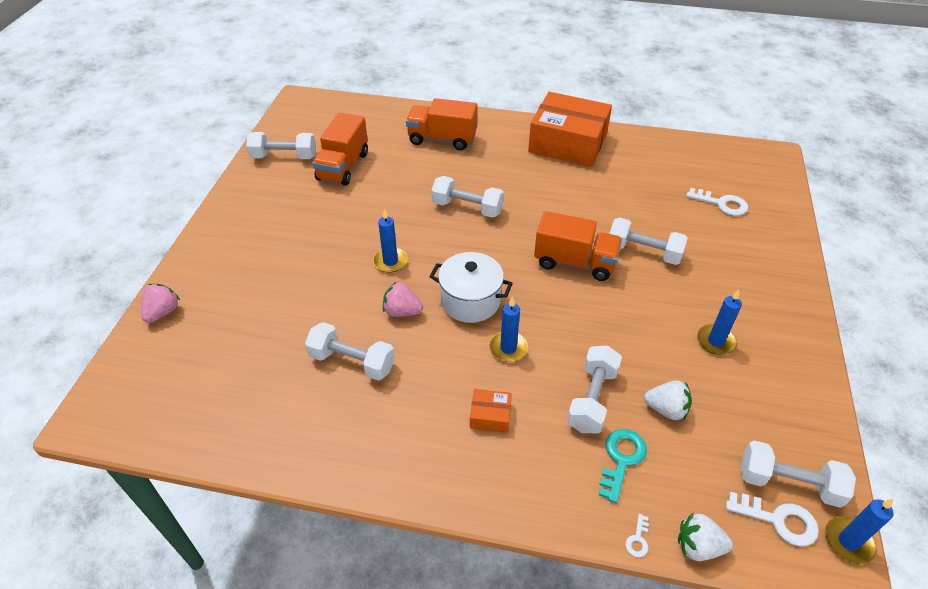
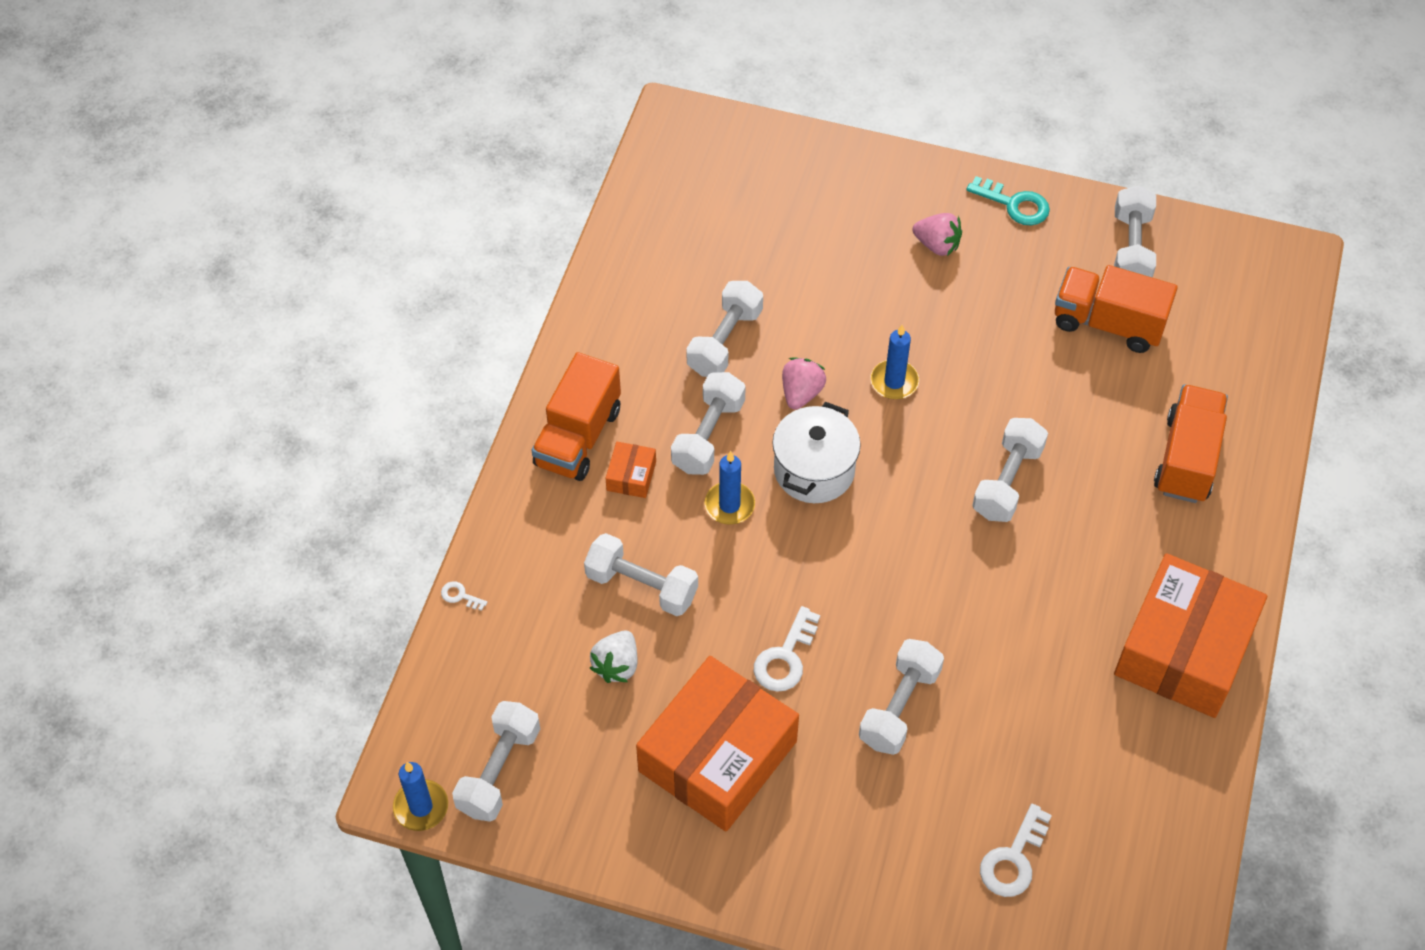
camera: 95 degrees right, 10 degrees up
(162, 312) = (818, 154): pink strawberry -> pink strawberry (937, 245)
(445, 366) = (708, 435): none -> white dumbbell
(575, 262) = (881, 608): orange truck -> orange truck (578, 437)
(621, 459) = (556, 600): turquoise key -> turquoise key (1014, 204)
(698, 546) = (442, 652): white strawberry -> none
(715, 341) = (717, 756): blue candle -> orange box
(778, 520) = (457, 743): white key -> white key (785, 657)

